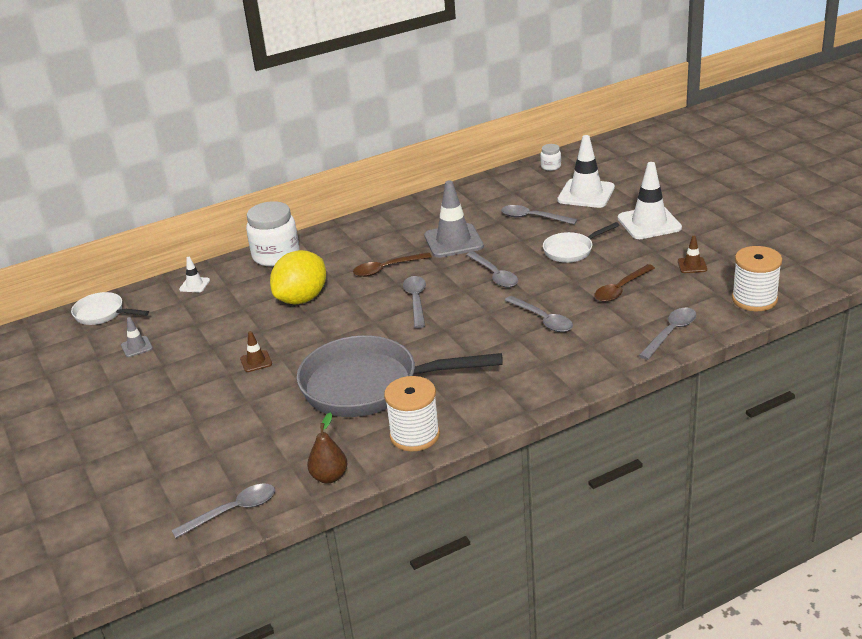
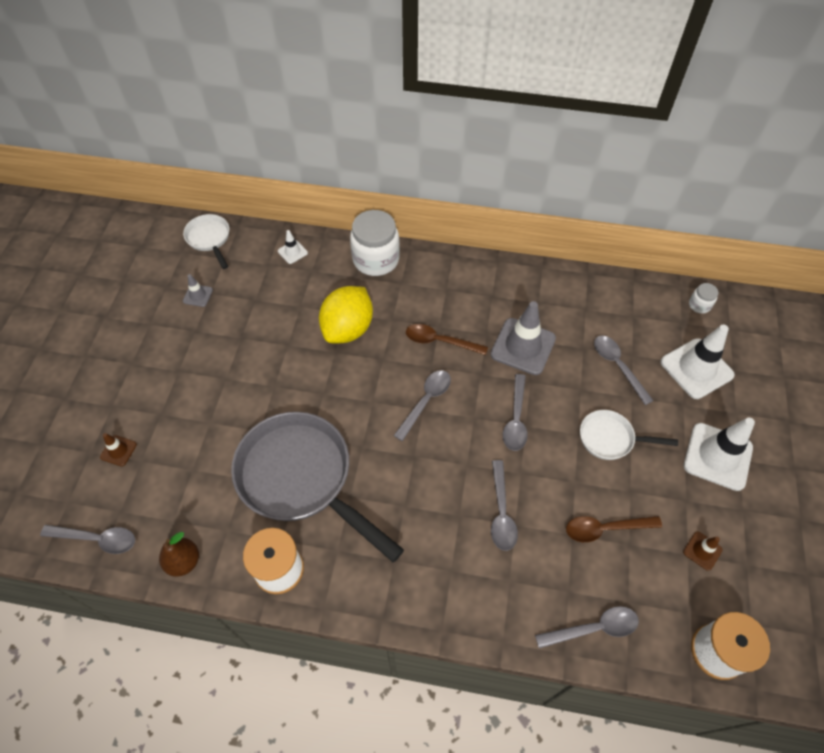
camera: 35 degrees right, 25 degrees up
(256, 361) = (254, 379): brown traffic cone -> brown traffic cone (118, 451)
(302, 299) = (348, 329): yellow lemon -> yellow lemon turned 45 degrees counterclockwise

